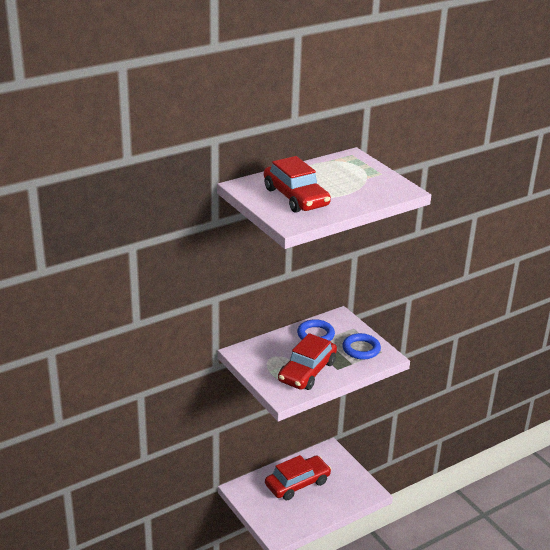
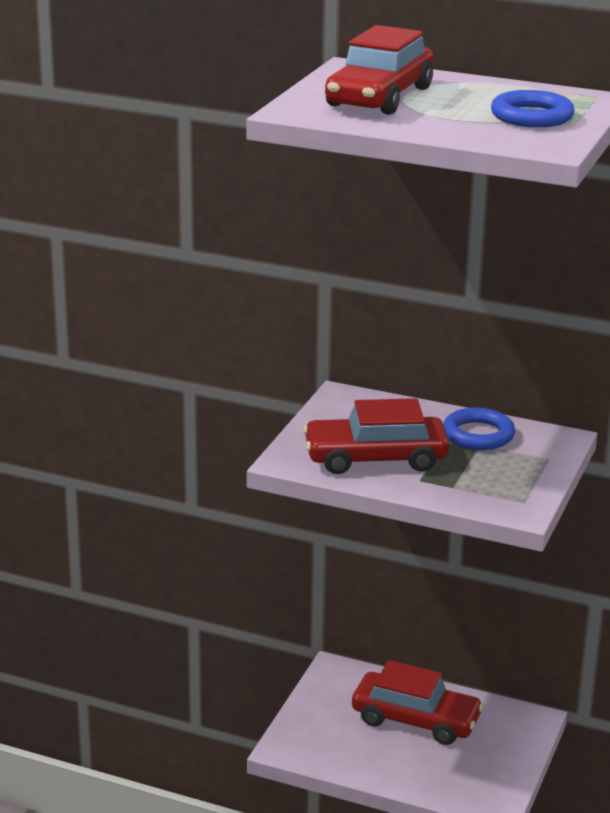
camera: 55 degrees right, 5 degrees down
(361, 349) = (502, 482): blue ring -> blue ring (531, 116)

